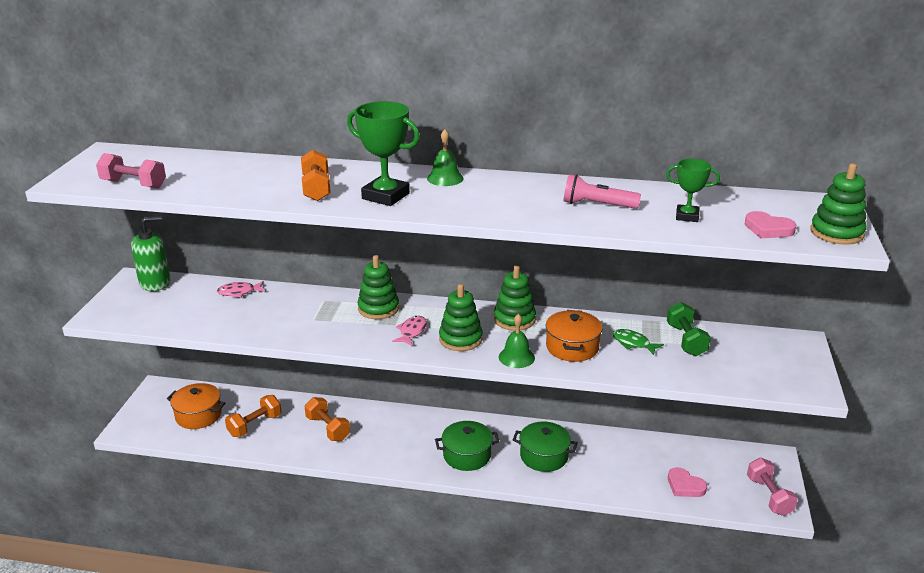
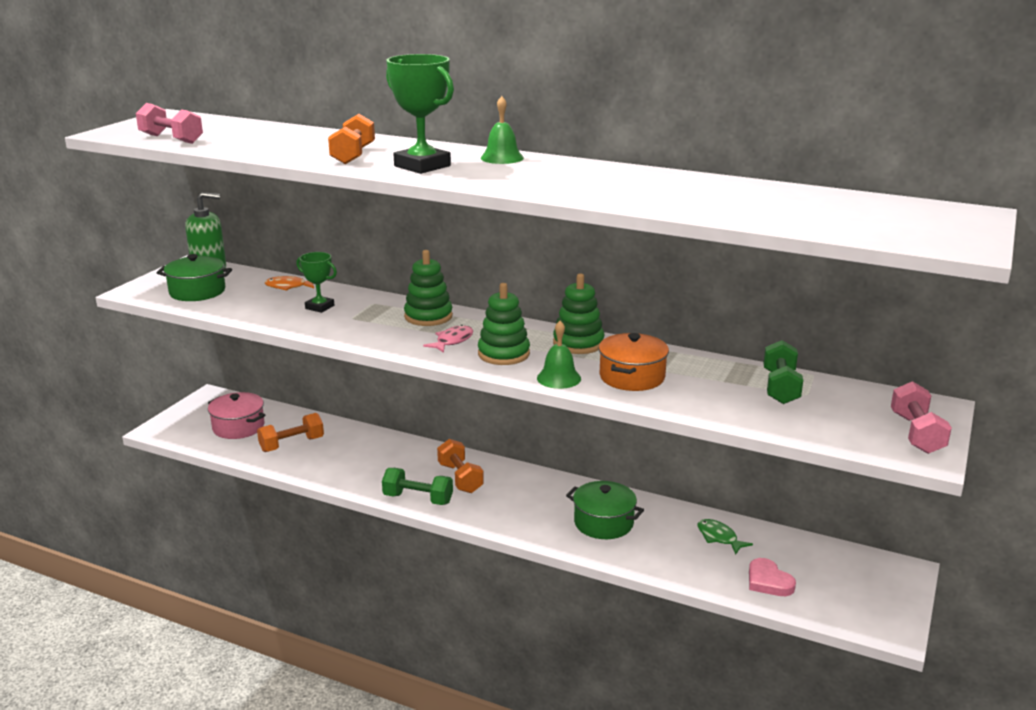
camera: 15 degrees right, 5 degrees down
(198, 415) = (238, 427): orange pot -> pink pot
(239, 292) = (288, 287): pink fish -> orange fish
(328, 428) = (368, 459): orange dumbbell -> orange dumbbell (460, 478)
(387, 460) = (418, 499): none -> green dumbbell
(467, 455) = (512, 508): green pot -> green pot (197, 292)
(597, 205) = (661, 191): pink flashlight -> none
(633, 343) = (710, 382): green fish -> green fish (719, 537)
(687, 216) = (766, 208): green trophy -> green trophy (320, 307)
(768, 229) = (864, 227): pink heart -> none
(769, 496) = (877, 611): pink dumbbell -> pink dumbbell (916, 434)
(836, 233) = (956, 238): green stacking toy -> none

